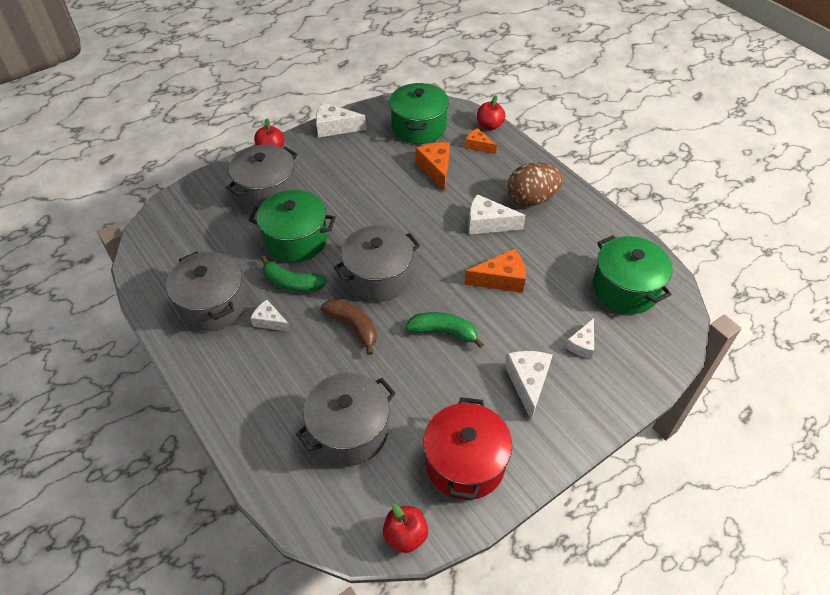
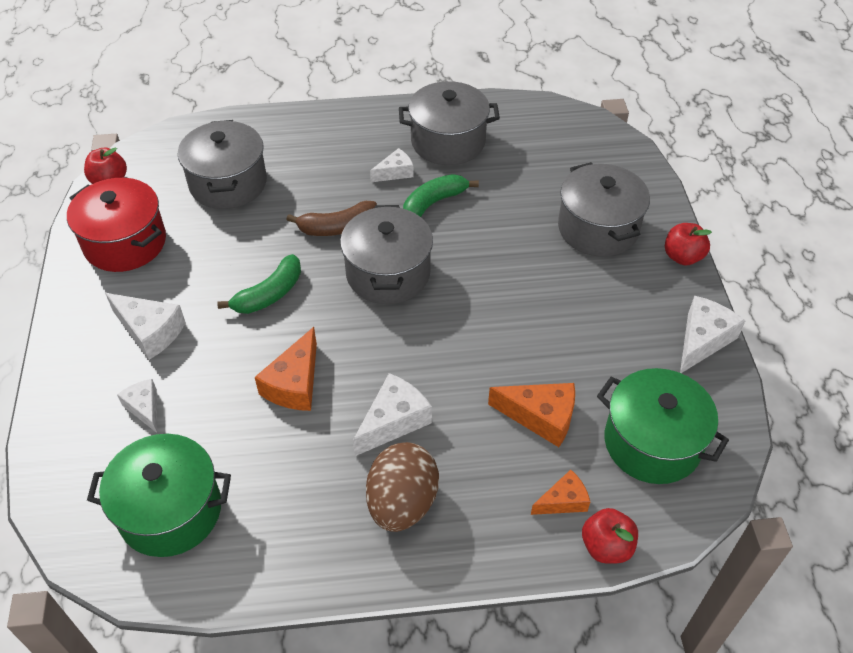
camera: 120 degrees right, 0 degrees up
(296, 240) = (497, 226): green pot -> none

